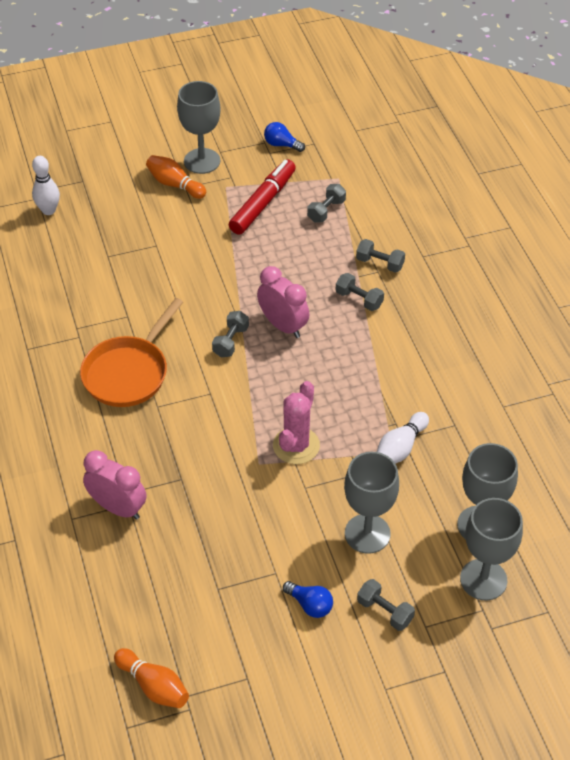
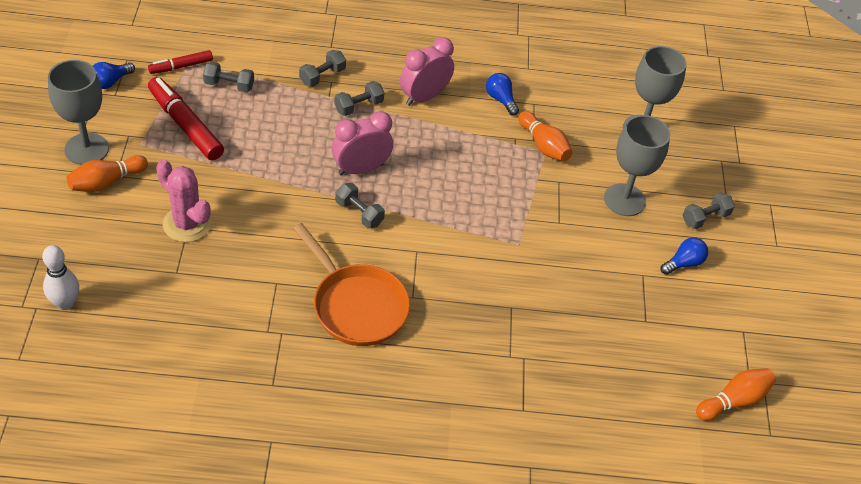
camera: 75 degrees left, 0 degrees up
(118, 508) = (526, 367): pink clock -> pink clock (424, 97)
(296, 445) = (510, 211): pink cactus -> pink cactus (187, 224)
(326, 211) = (229, 85): grey dumbbell -> grey dumbbell turned 45 degrees counterclockwise
(327, 175) = (181, 66): none -> red marker
(400, 448) = (543, 145): white bowling pin -> orange bowling pin
(441, 397) = (500, 100): none -> blue light bulb
(483, 579) = (694, 148): grey goblet -> none

